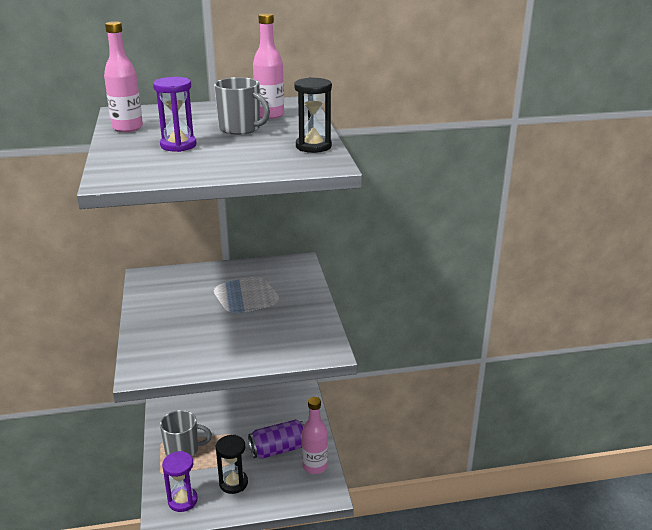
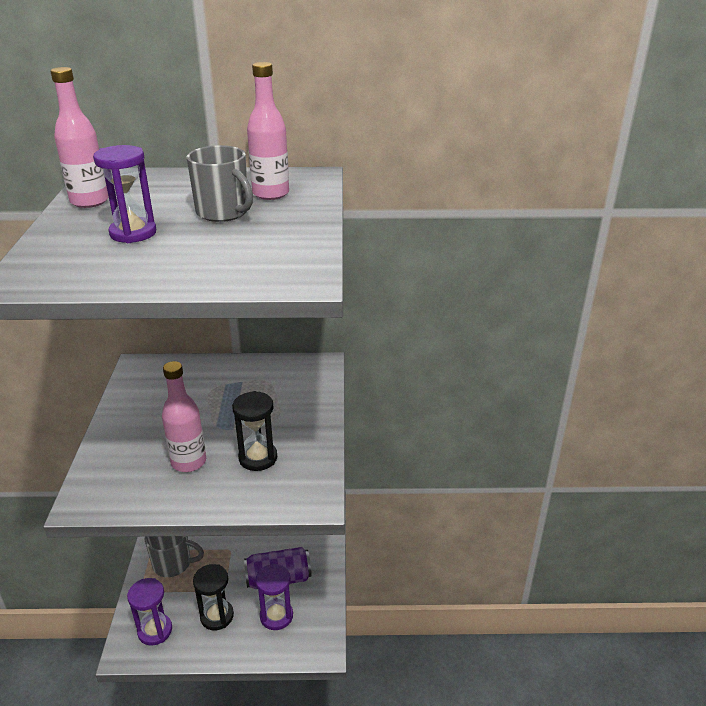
camera: 10 degrees right, 5 degrees up
(284, 476) = (276, 616): none -> purple hourglass
(313, 146) = (300, 248): black hourglass -> black hourglass (258, 458)
(315, 466) = (314, 607): pink bottle -> pink bottle (189, 462)

